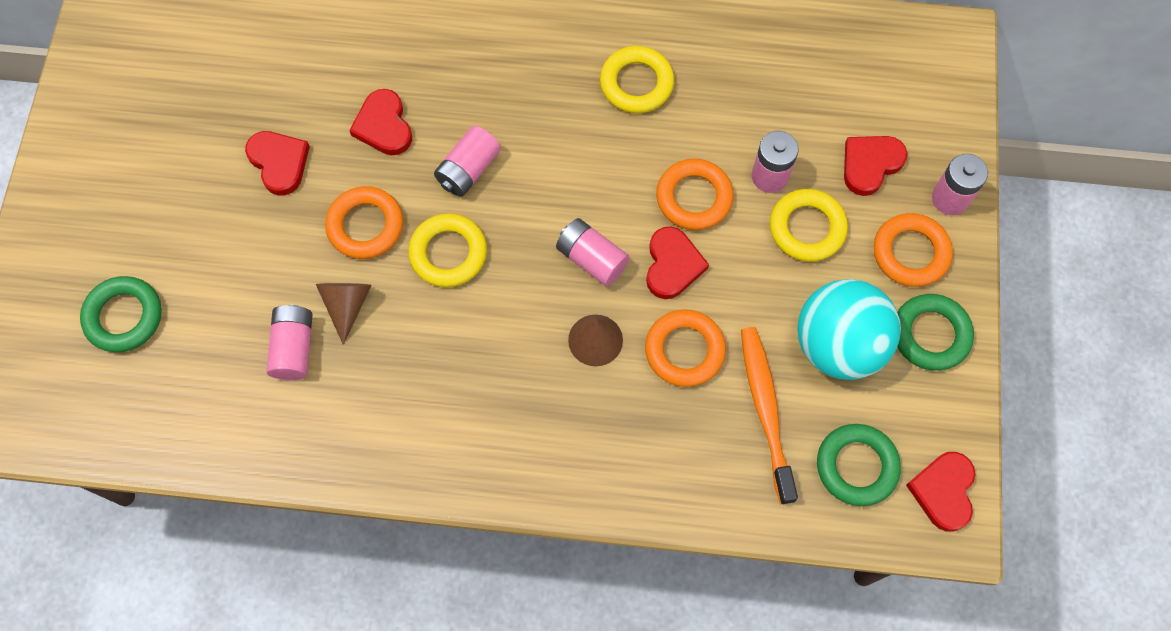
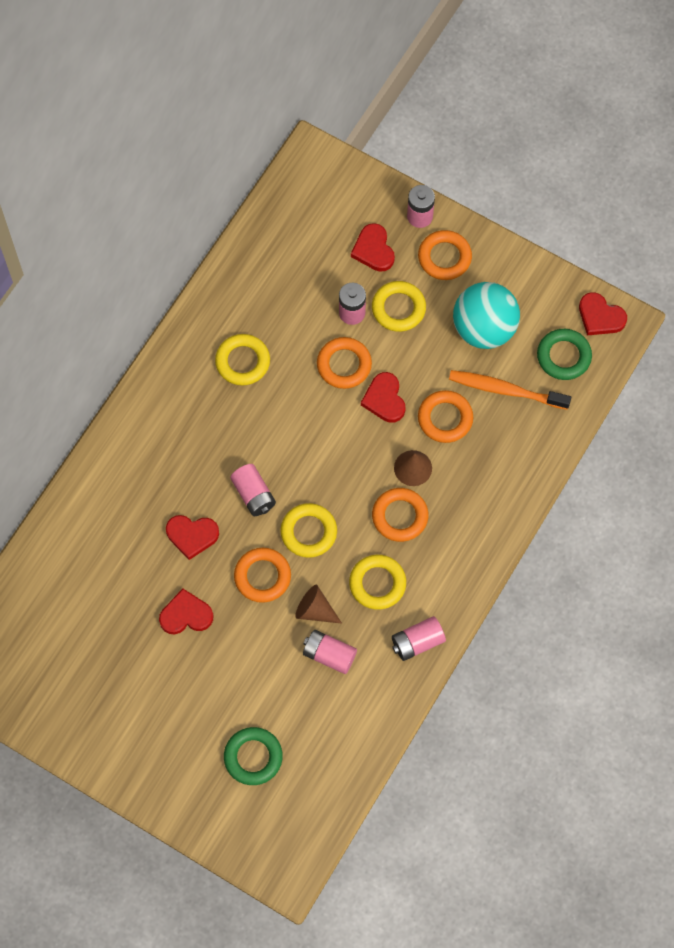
camera: 65 degrees left, 0 degrees up
(415, 365) = (377, 583): none -> yellow ring
(520, 353) = (400, 516): none -> orange ring
(591, 259) = (356, 446): pink battery -> pink battery (417, 642)
(672, 265) = (384, 399): red heart -> red heart turned 135 degrees counterclockwise
(930, 334) = (502, 274): green ring -> none

